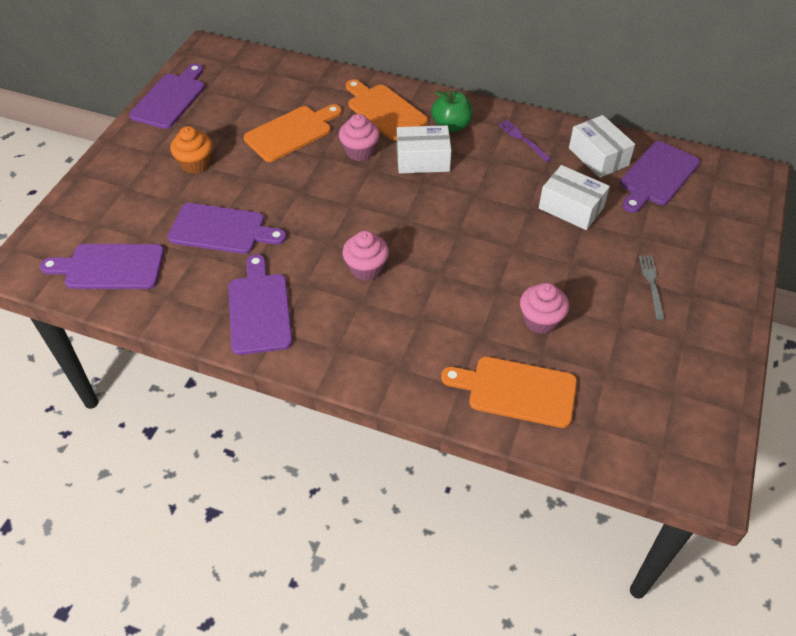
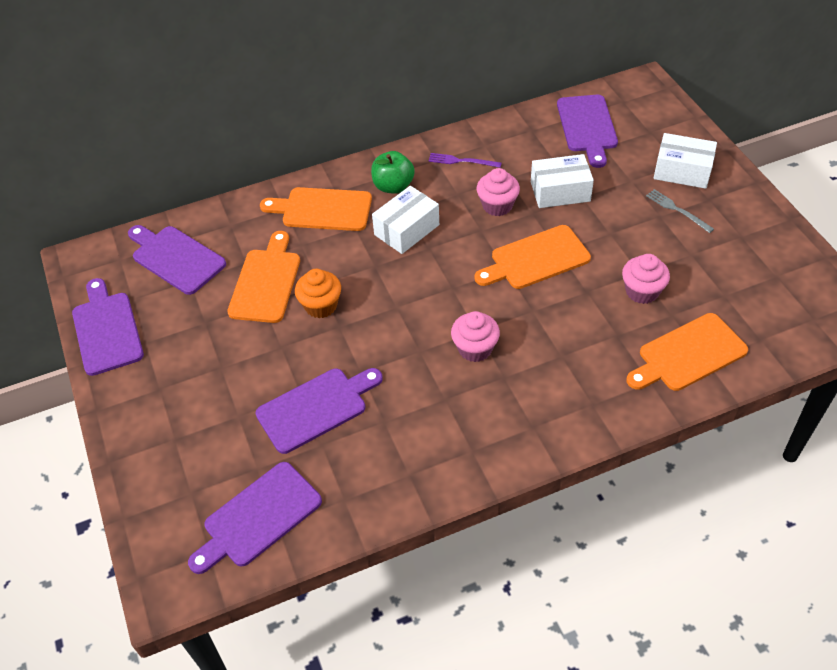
camera: 40 degrees left, 0 degrees up
(195, 164) = (214, 370): orange cupcake -> orange cupcake (321, 306)
(259, 309) = (435, 447): purple cutting board -> purple cutting board (175, 258)
(360, 151) = (346, 258): pink cupcake -> pink cupcake (497, 205)
(489, 241) = (536, 259): none -> orange cutting board
(598, 157) = (531, 138): white box -> white box (682, 171)

